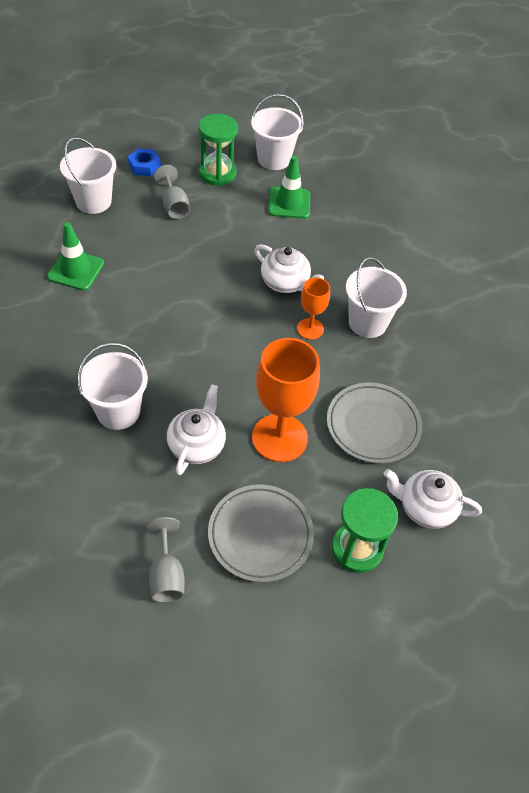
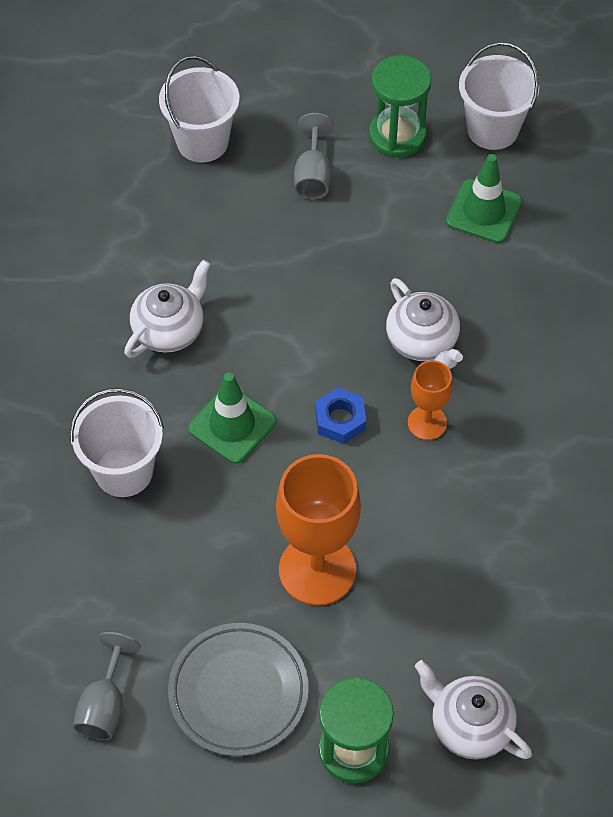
camera: 25 degrees right, 5 degrees up
(76, 270) = (141, 247): green traffic cone -> green traffic cone (232, 425)
(144, 166) = (295, 98): blue nut -> blue nut (340, 420)
(197, 445) = (206, 547): white teapot -> white teapot (169, 330)
(367, 323) = (514, 436): white bucket -> none
(373, 425) = (451, 590): grey plate -> none

